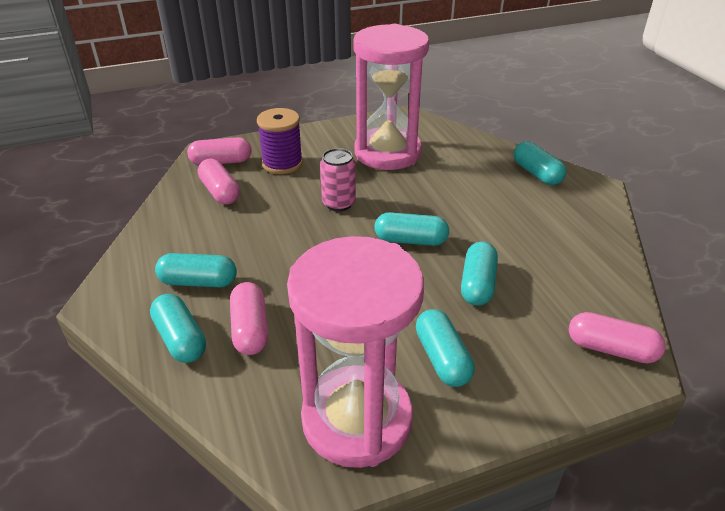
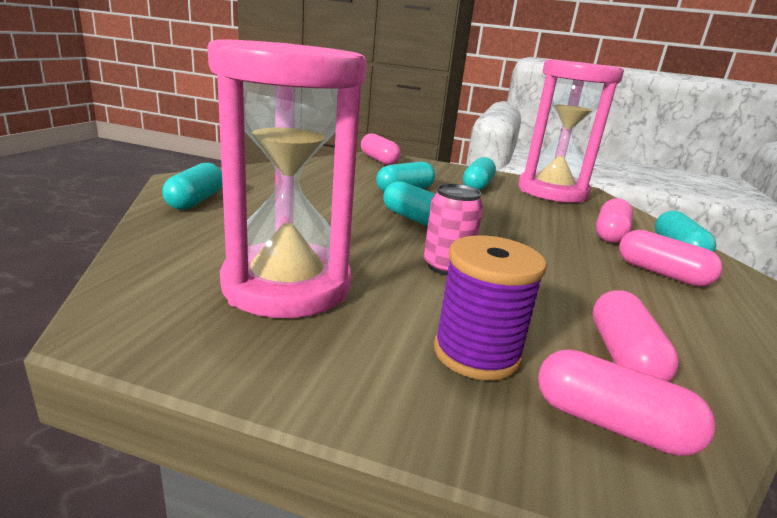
camera: 145 degrees left, 15 degrees down
(198, 282) = (662, 273): turquoise capsule -> pink capsule

